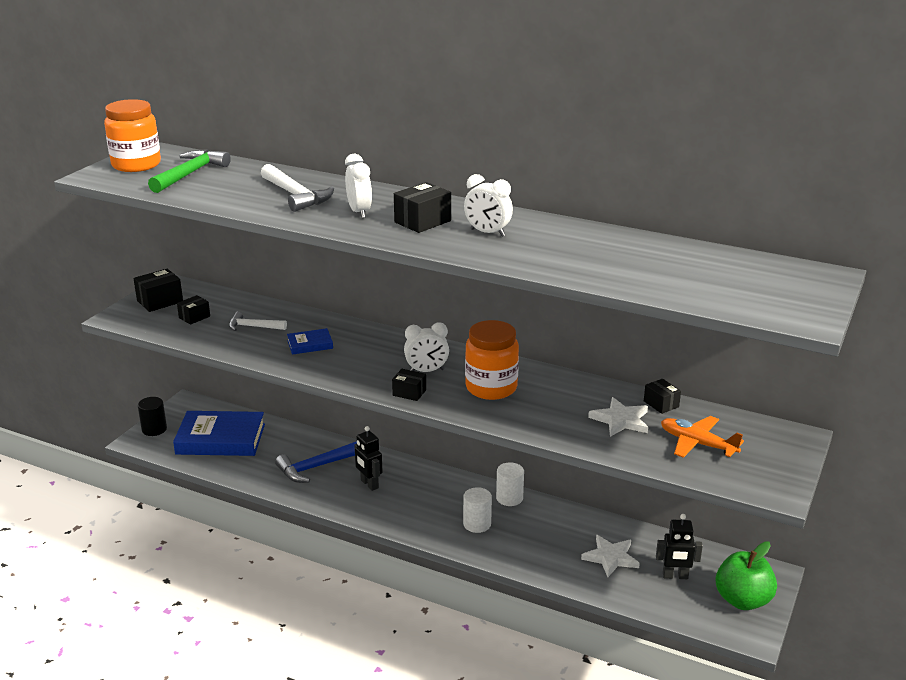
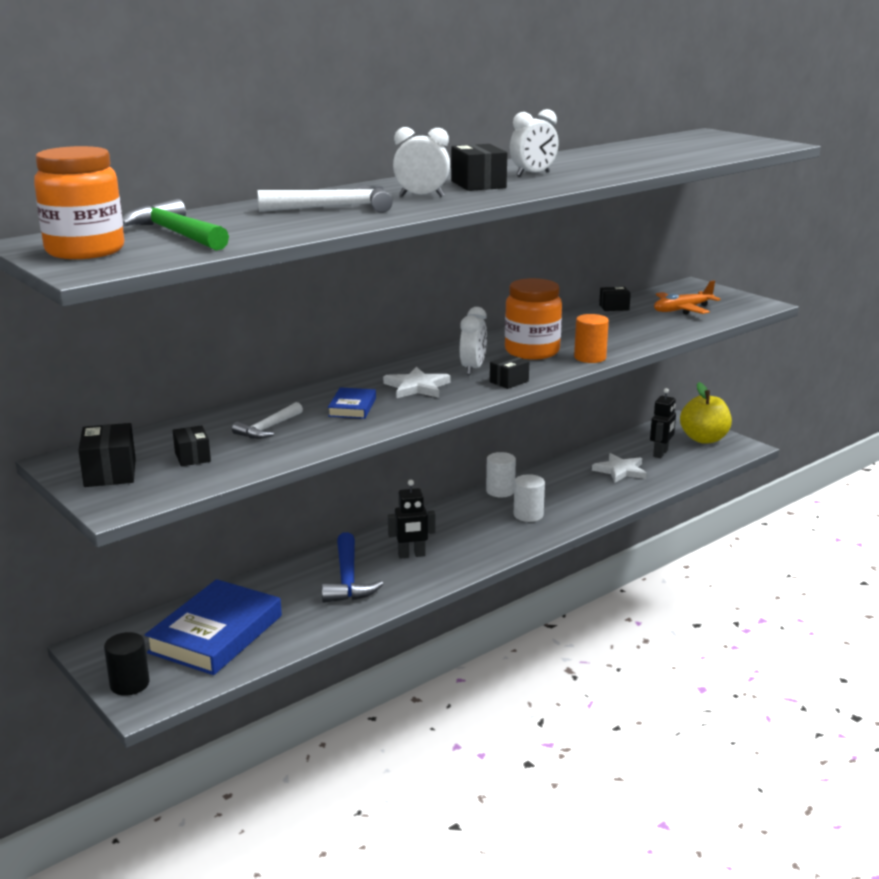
camera: 65 degrees left, 5 degrees down
(500, 418) = (590, 357): none -> orange cylinder
(621, 420) = (628, 323): white star -> white star (417, 387)
(742, 600) = (704, 439): green apple -> yellow apple

